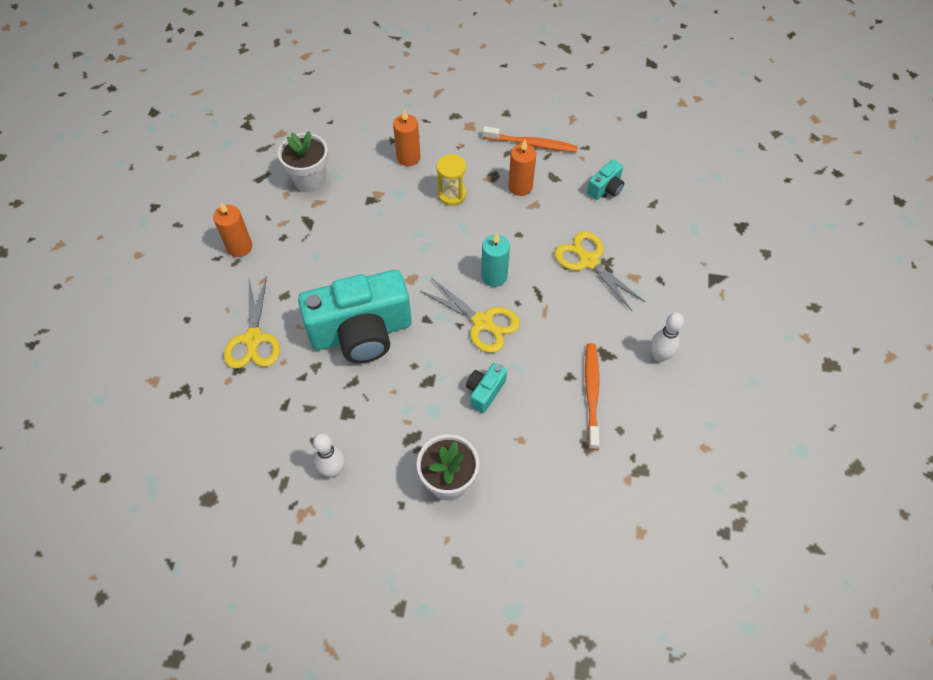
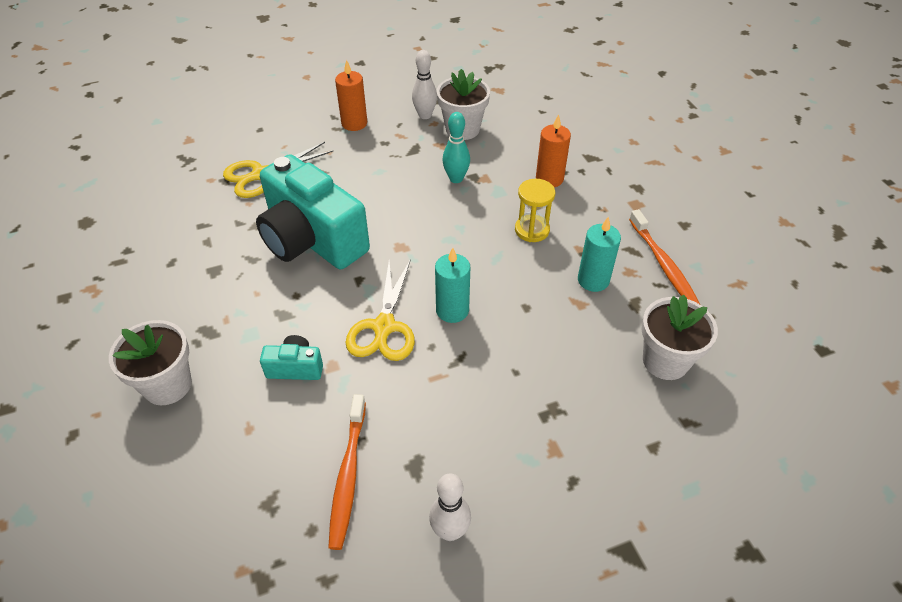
camera: 60 degrees right, 10 degrees down
(333, 470) = (145, 289): white bowling pin -> white bowling pin (425, 115)
(364, 211) = (456, 179): none -> turquoise bowling pin
(520, 187) = (593, 280): orange candle -> turquoise candle
(588, 261) = (540, 389): yellow scissors -> none
(591, 394) = (348, 475): orange toothbrush -> orange toothbrush turned 120 degrees clockwise
(605, 188) = (665, 361): turquoise camera -> white flower pot

